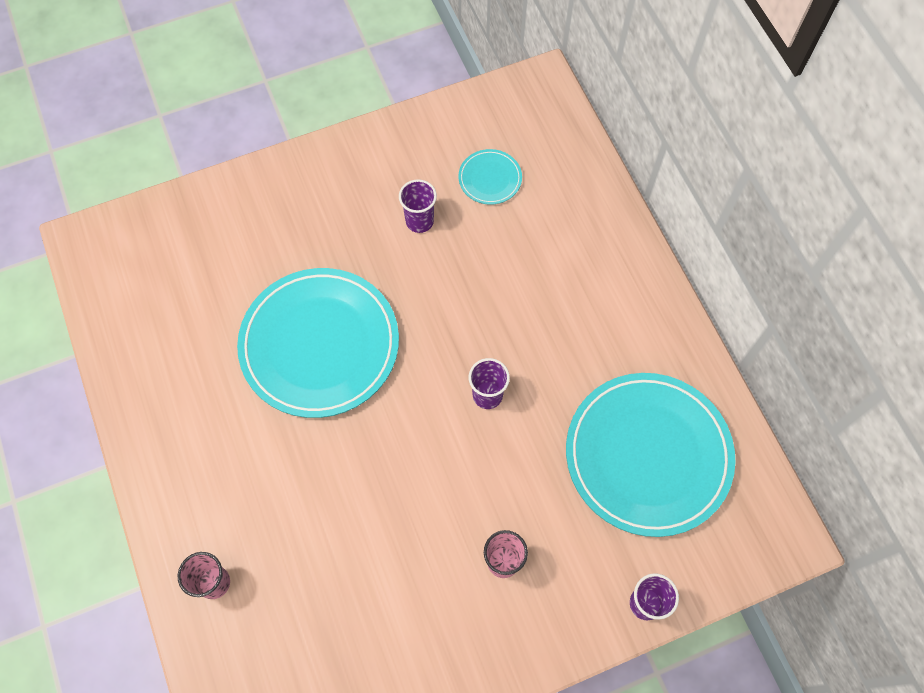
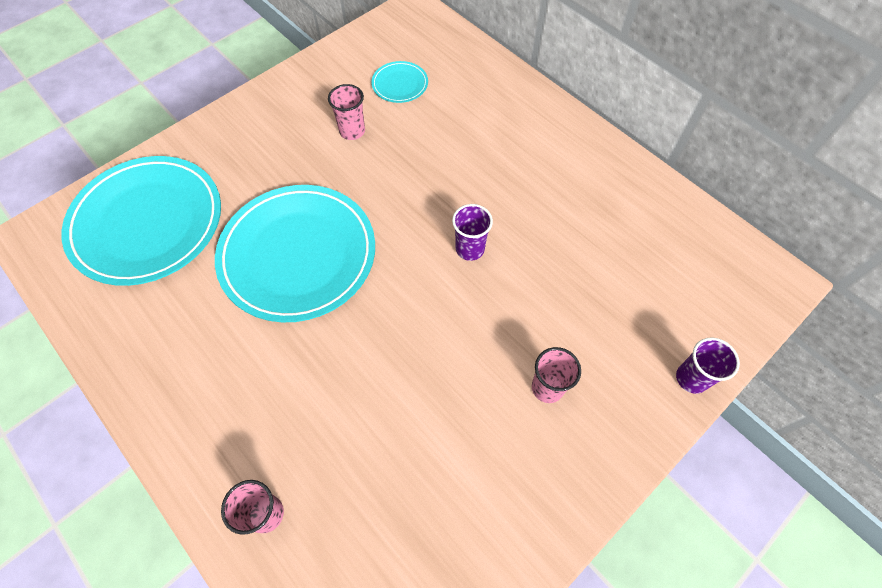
camera: 20 degrees left, 5 degrees down
(419, 221) = (352, 131): purple cup -> pink cup
(648, 455) = (630, 253): turquoise plate -> turquoise plate (147, 223)

